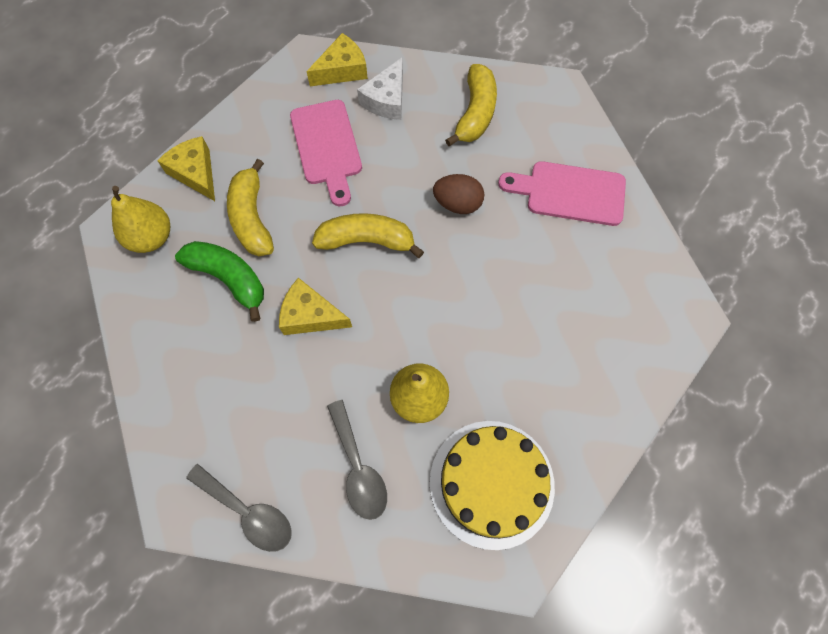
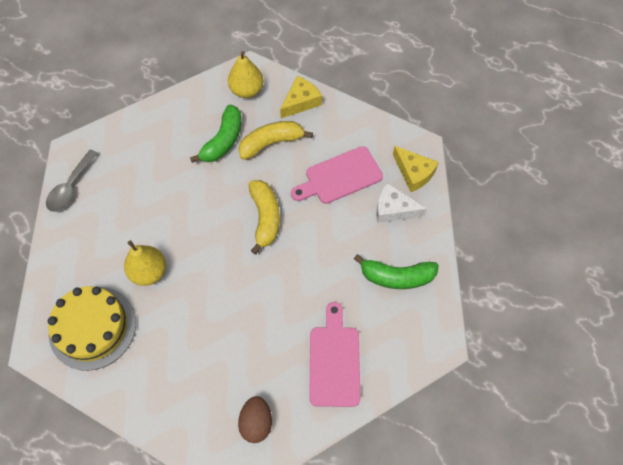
camera: 80 degrees right, 5 degrees down
(310, 315) = (202, 194): yellow cheese -> none
(358, 468) = (100, 243): grey spoon -> none
(457, 204) = (307, 275): brown egg -> brown egg (256, 422)
(475, 113) = (396, 277): yellow banana -> green banana

